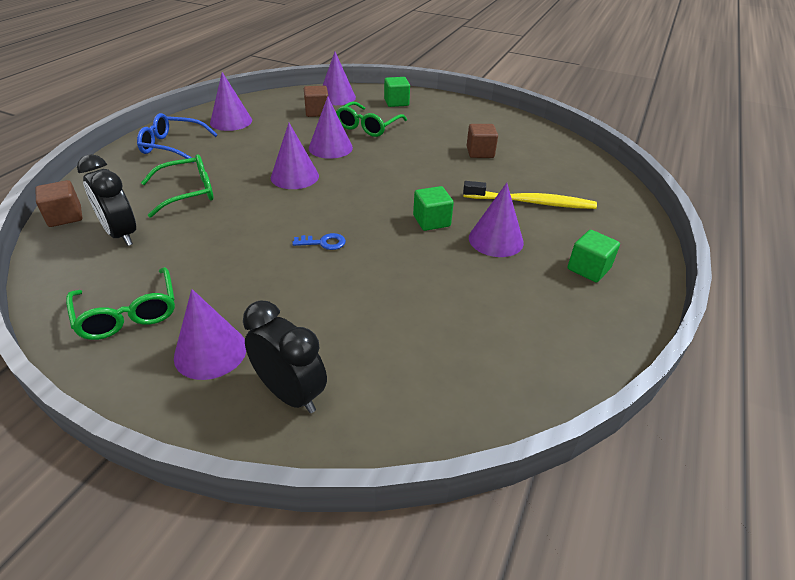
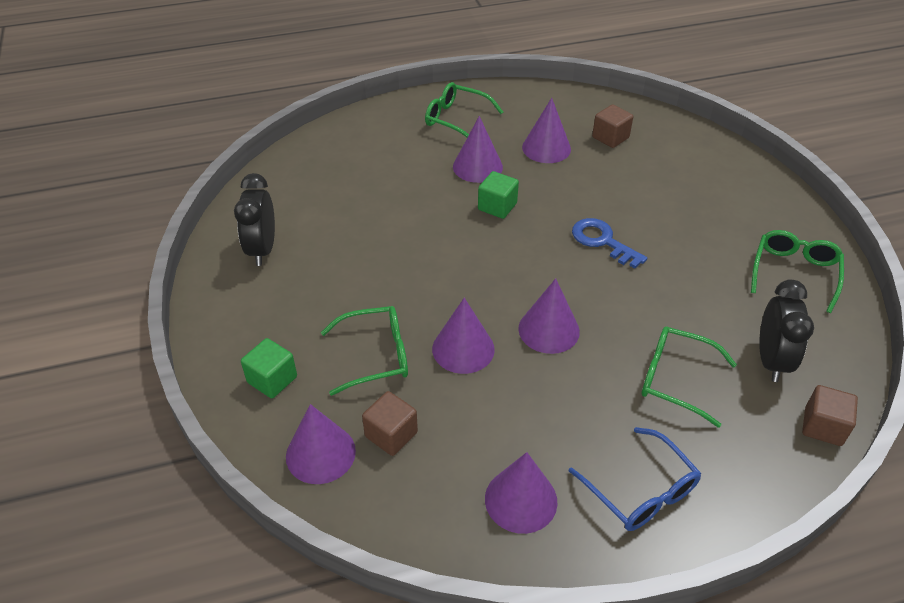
camera: 130 degrees left, 5 degrees up
(210, 352) = (749, 214): purple cone -> purple cone (546, 148)
(290, 393) = (717, 169): black clock -> black clock (262, 249)
(323, 243) = (602, 241): blue key -> blue key, size x1.61
(480, 152) = (338, 239): brown cube -> brown cube (610, 137)
(531, 202) = (399, 172): yellow toothbrush -> none
(588, 269) = (456, 119): green cube -> green glasses

